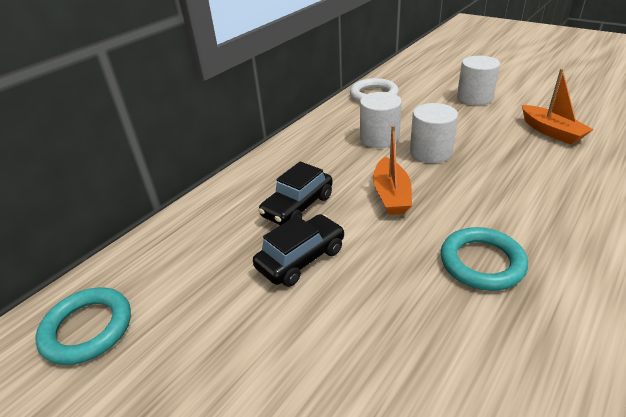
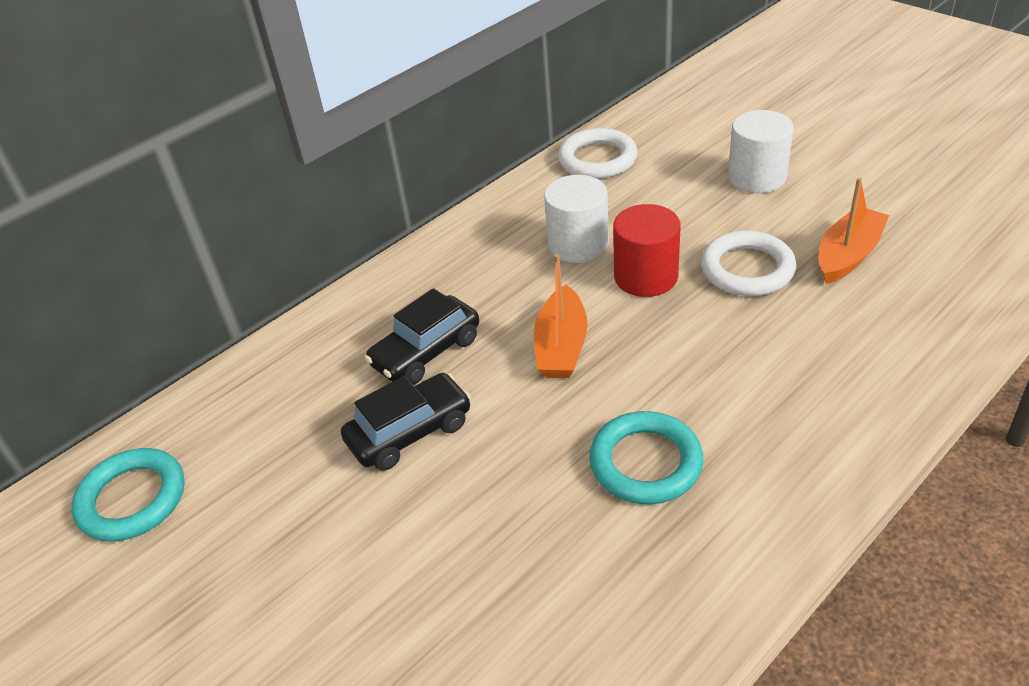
camera: 10 degrees right, 5 degrees up
(430, 152) = (646, 277): white cylinder -> red cylinder
(493, 143) = (747, 269): none -> white ring
(551, 131) = (848, 255): orange boat -> orange boat turned 120 degrees counterclockwise

